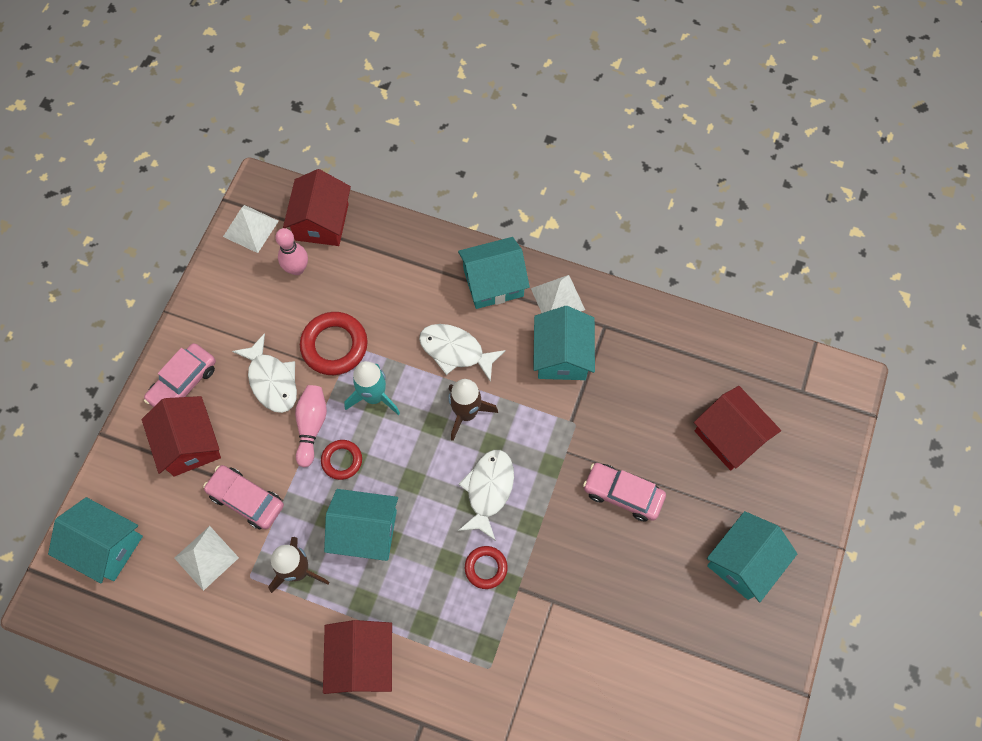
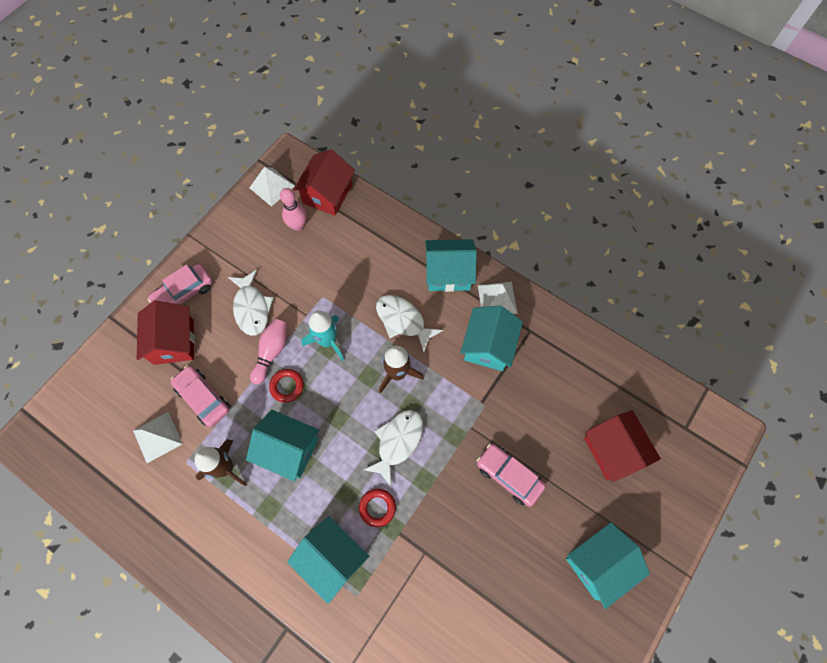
camera: 15 degrees right, 0 degrees up
(106, 546) = (84, 406): turquoise house -> turquoise house (332, 558)
(334, 346) = (308, 293): red ring -> none
(362, 660) = (254, 558): red house -> none

